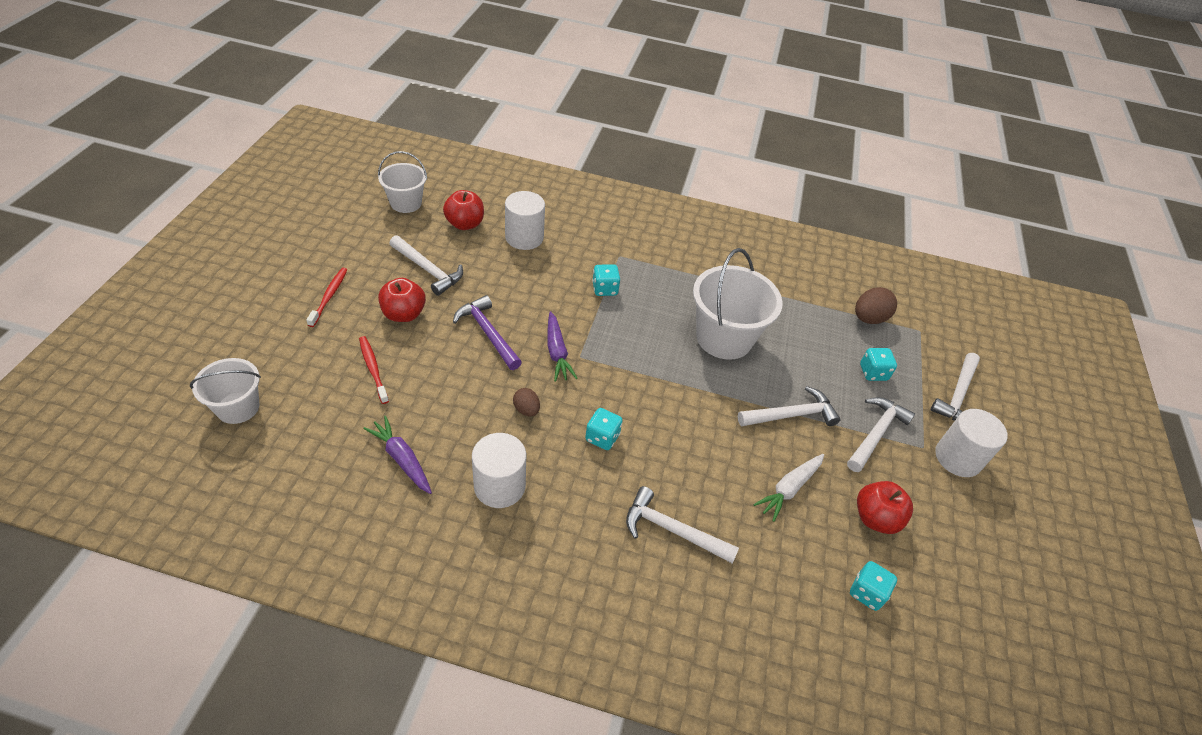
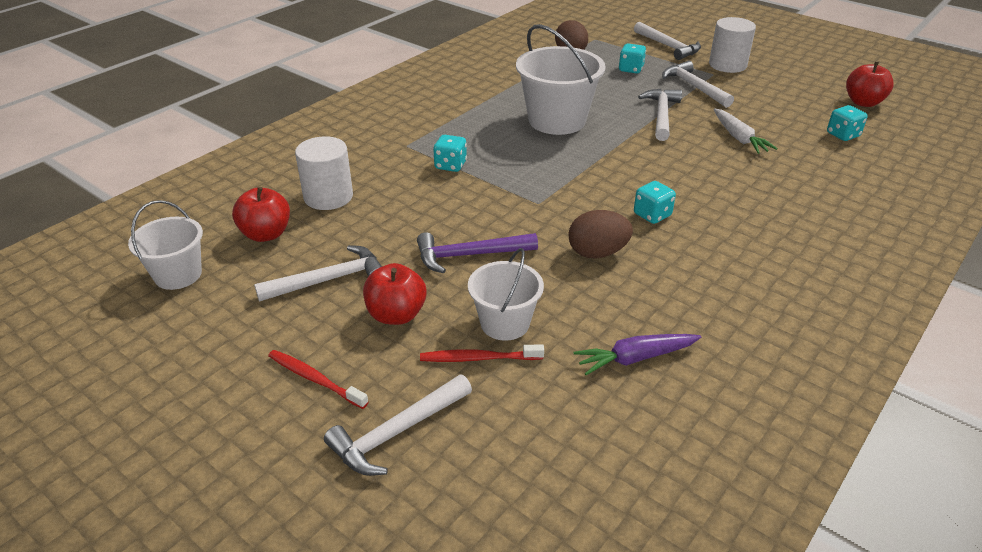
camera: 60 degrees left, 10 degrees down
(238, 407) = (485, 509): white bucket -> white bucket (505, 323)
(499, 486) = (694, 293): white cylinder -> none
(526, 410) = (597, 253): brown egg -> brown egg, size x1.67
(557, 352) = (525, 215): purple carrot -> none
(672, 530) = (770, 204): white hammer -> white hammer (397, 432)
(875, 518) = (776, 112): red apple -> red apple (863, 102)

